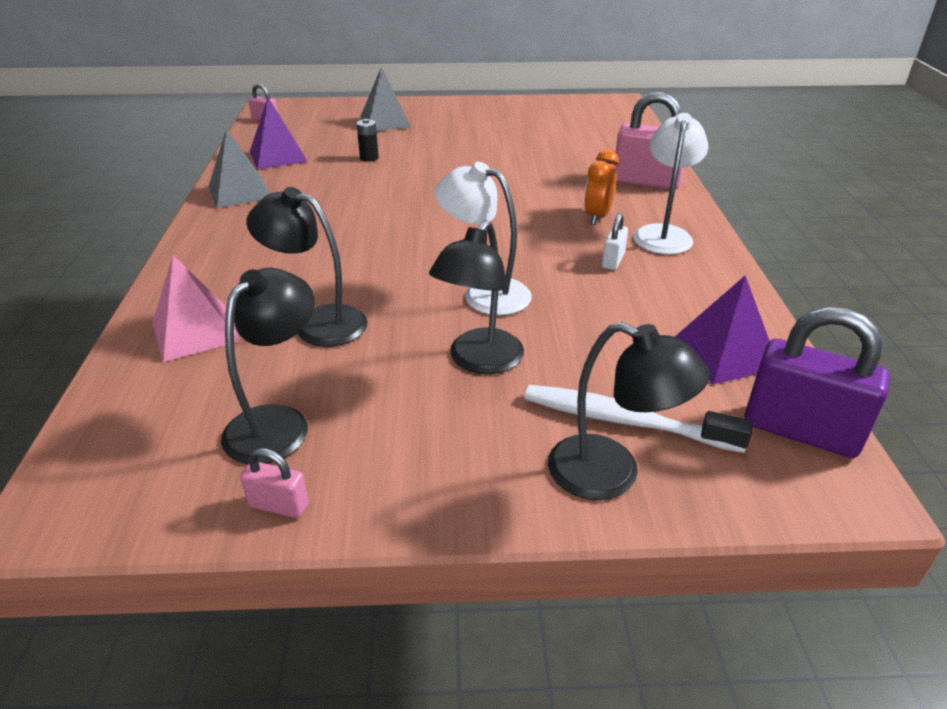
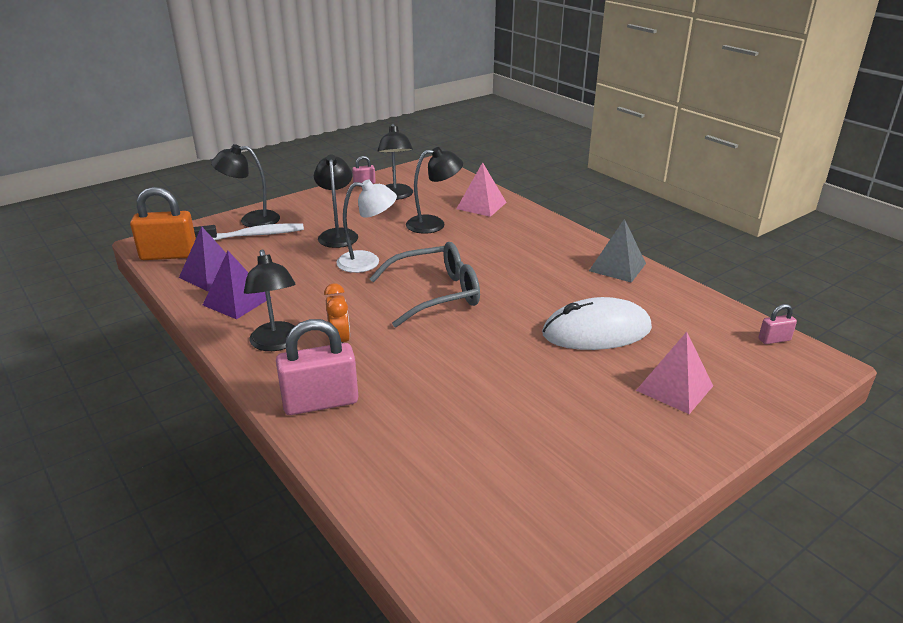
camera: 145 degrees right, 5 degrees down
(278, 156) = (665, 304): purple pyramid -> purple pyramid (237, 301)
(369, 158) = (596, 331): black battery -> white mouse
(385, 122) = (674, 388): grey pyramid -> pink pyramid
(454, 227) = (436, 294): none -> grey glasses
(613, 261) = (303, 307): white padlock -> none
(663, 234) = (277, 343): white lamp -> black lamp
(800, 431) = (169, 255): purple padlock -> orange padlock

